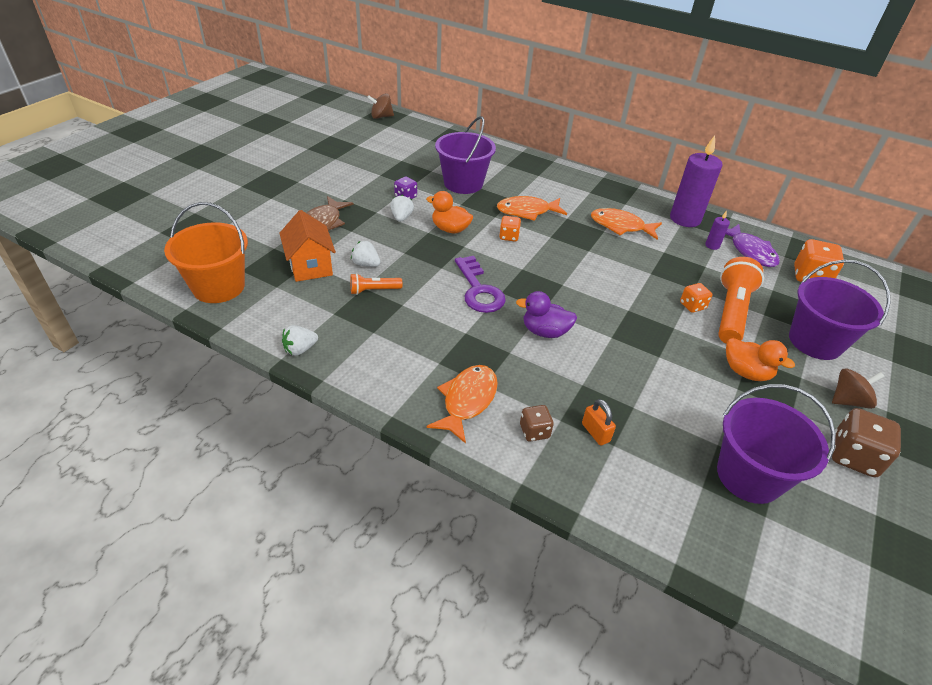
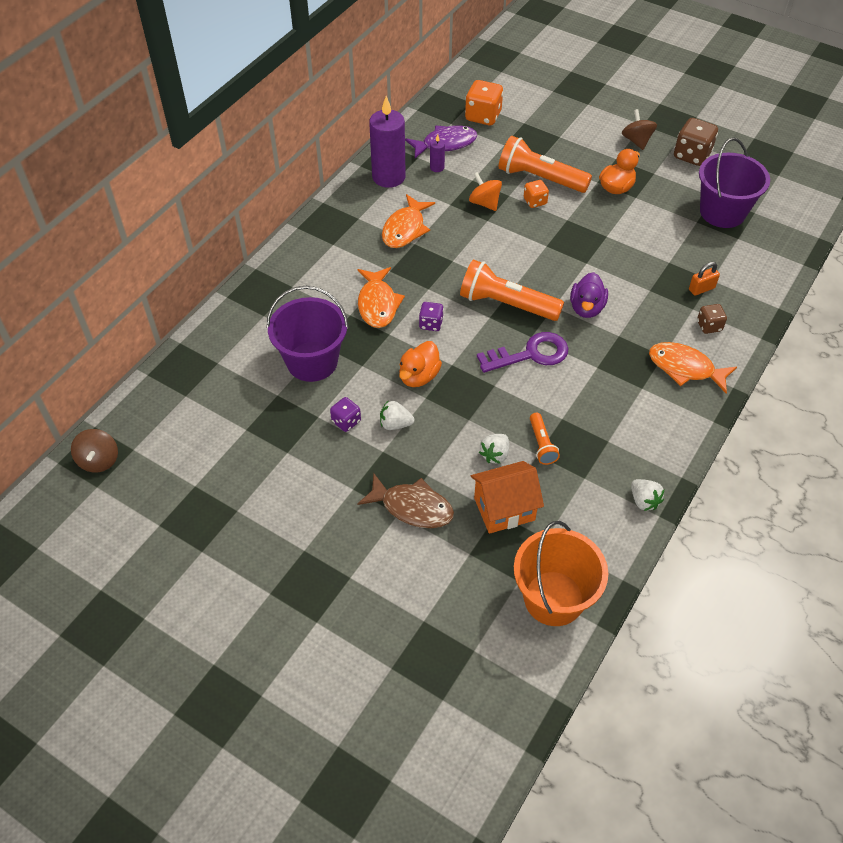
camera: 85 degrees left, 10 degrees up
(509, 236) = (431, 324): orange dice -> purple dice
(540, 279) = (507, 304): none -> orange flashlight
(675, 272) = (484, 203): none -> orange spinning top
(815, 341) = (572, 138): purple bucket -> none

